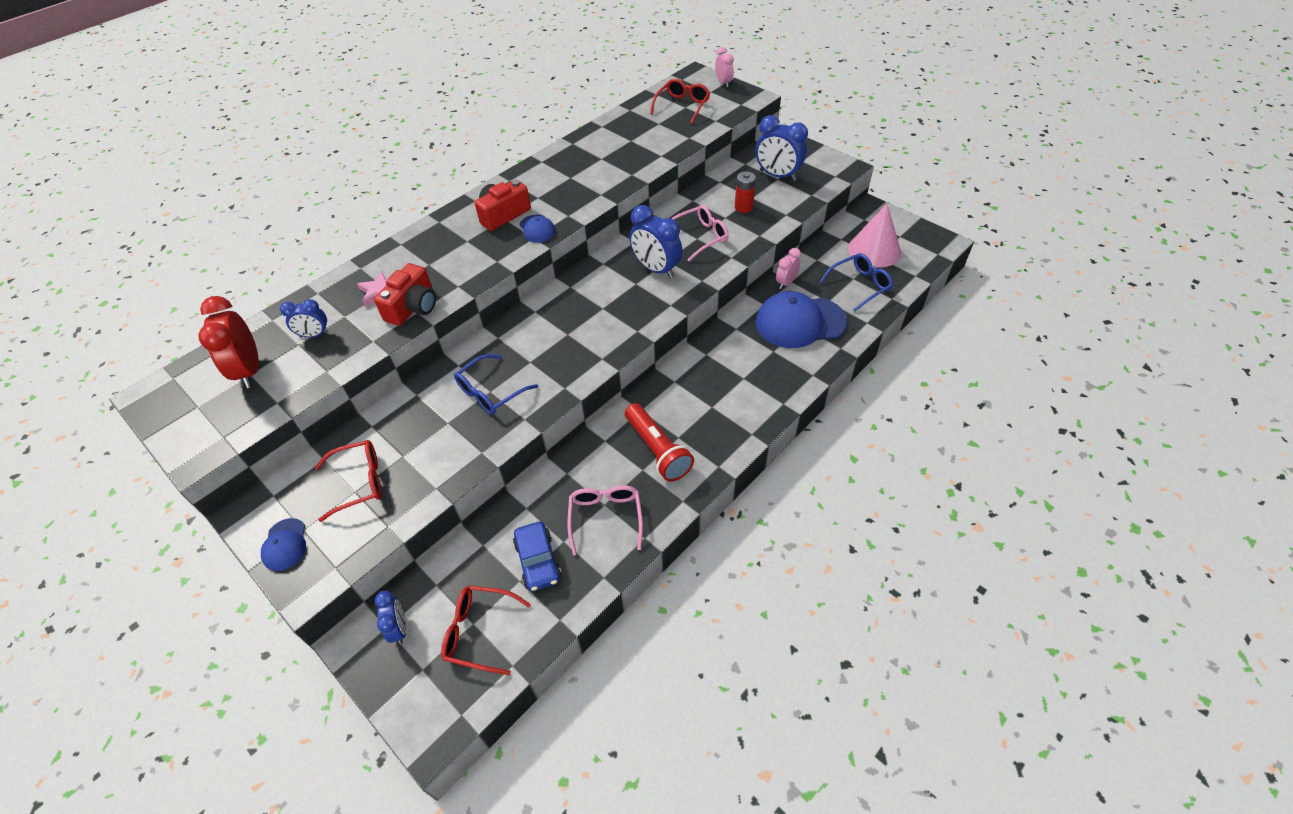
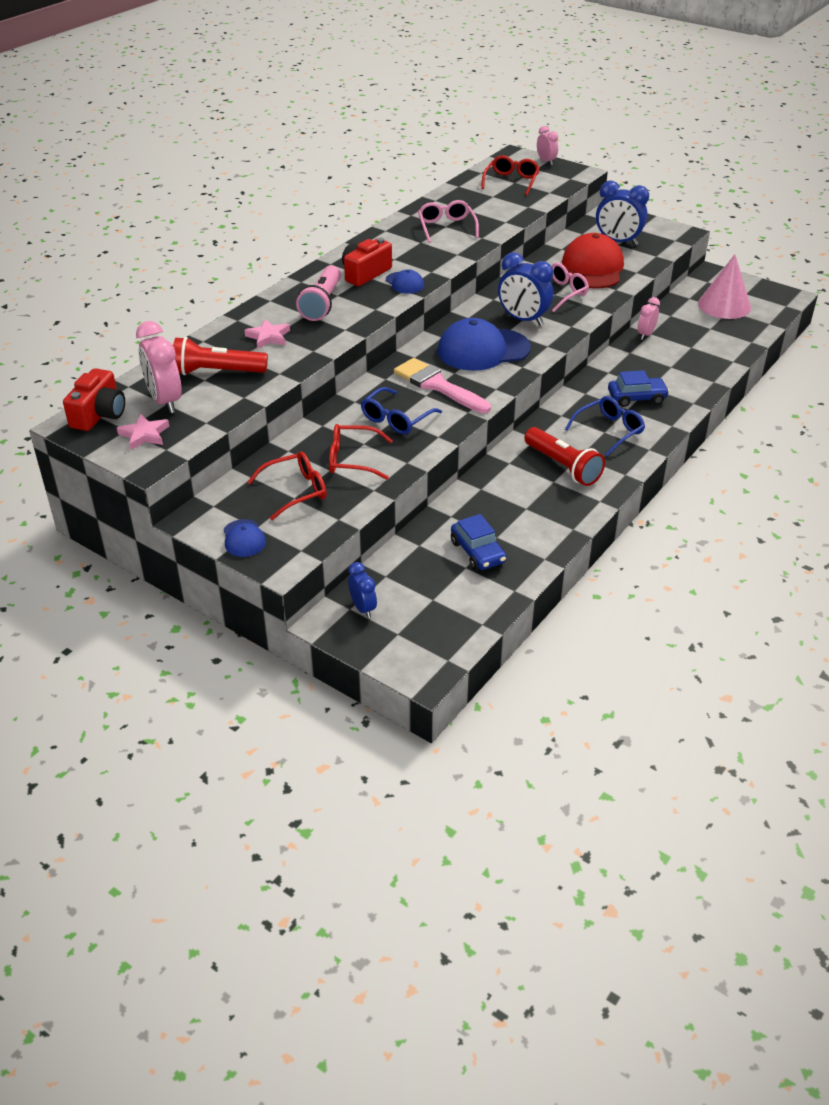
camera: 10 degrees left, 10 degrees down
(211, 415) = (144, 435): none -> pink star
(249, 370) = (165, 401): red clock -> pink clock
(314, 335) = (217, 372): blue clock -> red flashlight
(413, 307) = (307, 347): red camera -> red camera (99, 414)
(448, 251) = (322, 303): none -> pink flashlight
(479, 632) = (441, 604): red glasses -> red glasses (352, 459)
(545, 350) = (437, 385): none -> pink brush
(605, 518) = (530, 517): pink glasses -> pink glasses (446, 227)
(743, 207) = (592, 268): red battery -> red cap
(756, 364) = (636, 398): none -> blue car
(800, 322) = (668, 364): blue cap -> blue cap (483, 350)
(859, 285) = (718, 333): blue glasses -> blue glasses (609, 431)

